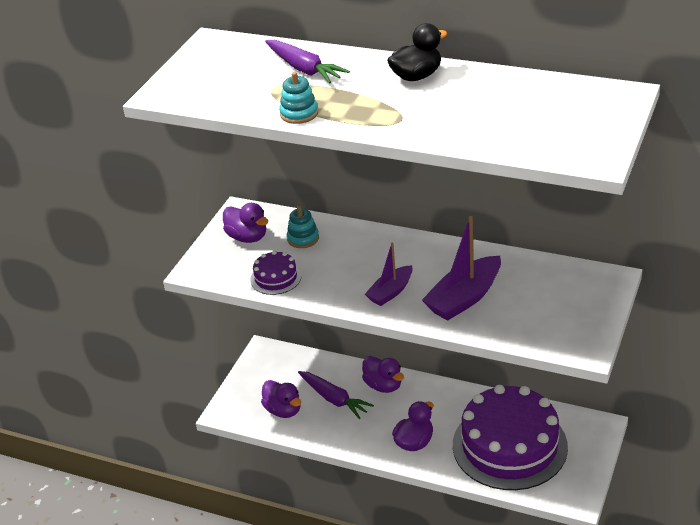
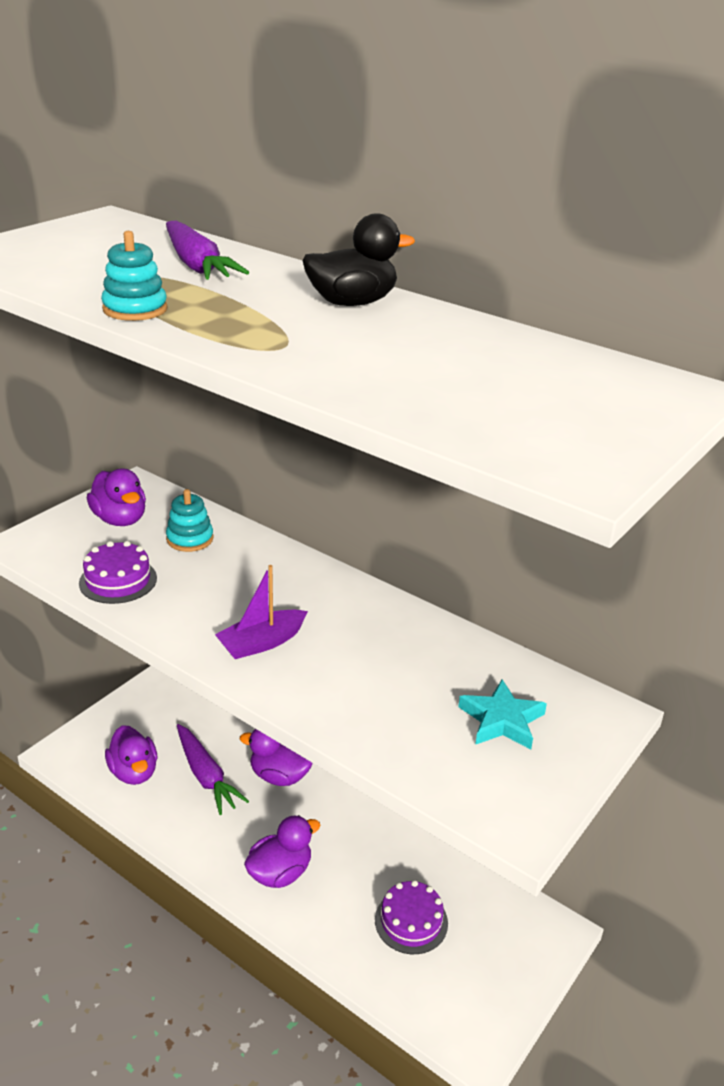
camera: 10 degrees right, 5 degrees down
(383, 385) = (279, 776): purple duck -> purple duck turned 135 degrees clockwise
(464, 298) = (364, 681): purple boat -> none
(509, 446) = (411, 921): purple cake -> purple cake, size x0.42
(553, 298) = (502, 720): none -> turquoise star

